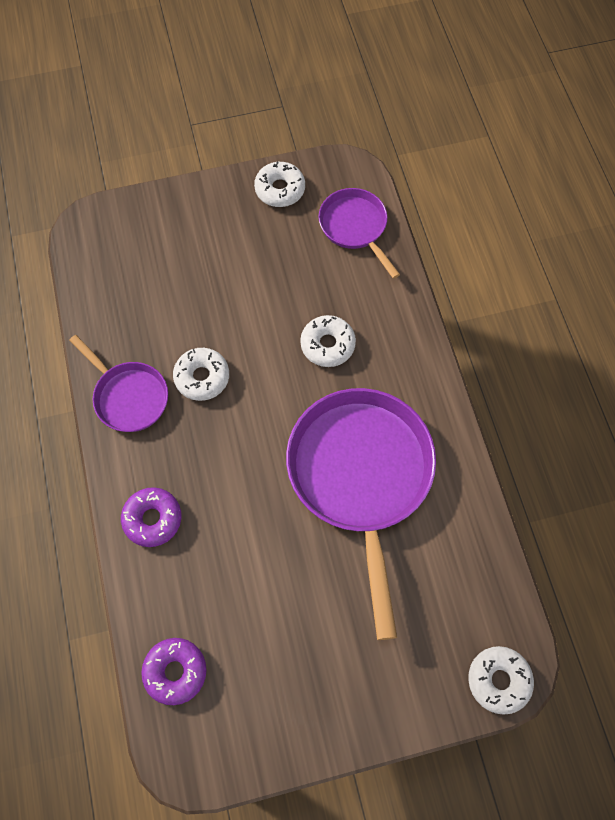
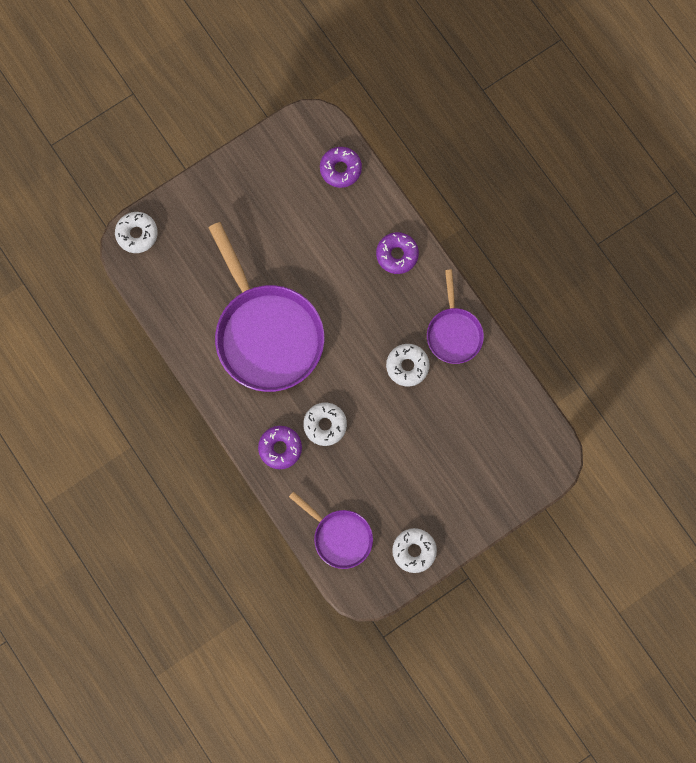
camera: 160 degrees right, 10 degrees up
(128, 396) = (454, 333): purple pan -> purple pan turned 120 degrees counterclockwise
(390, 337) = (280, 448): none -> purple donut

